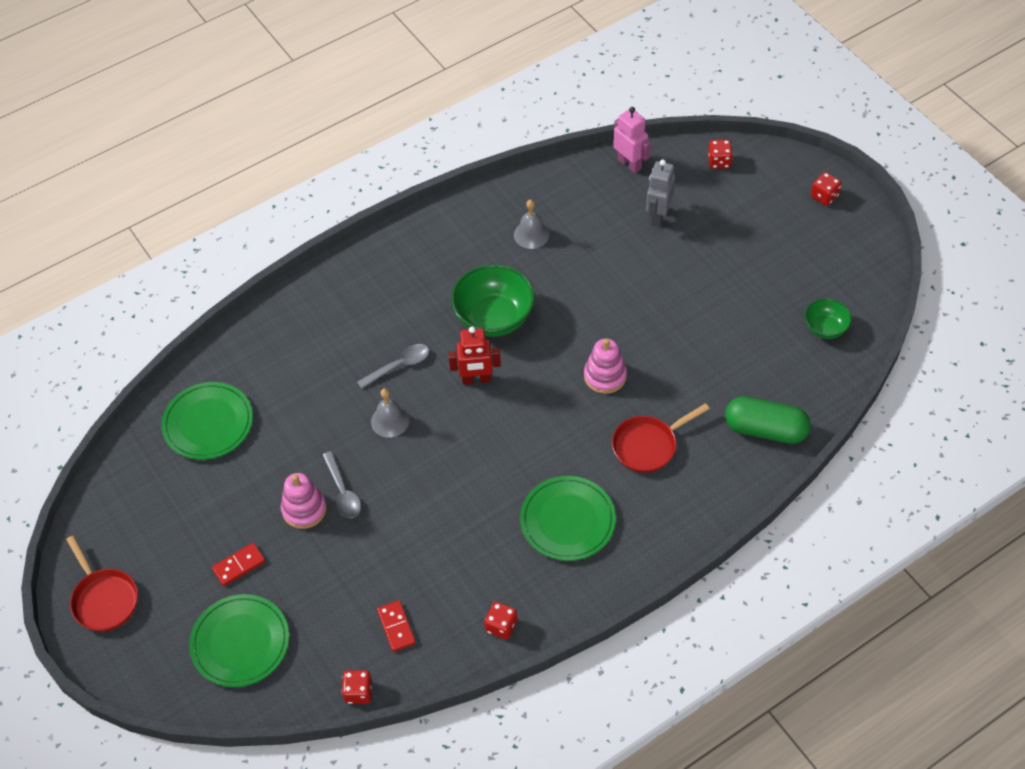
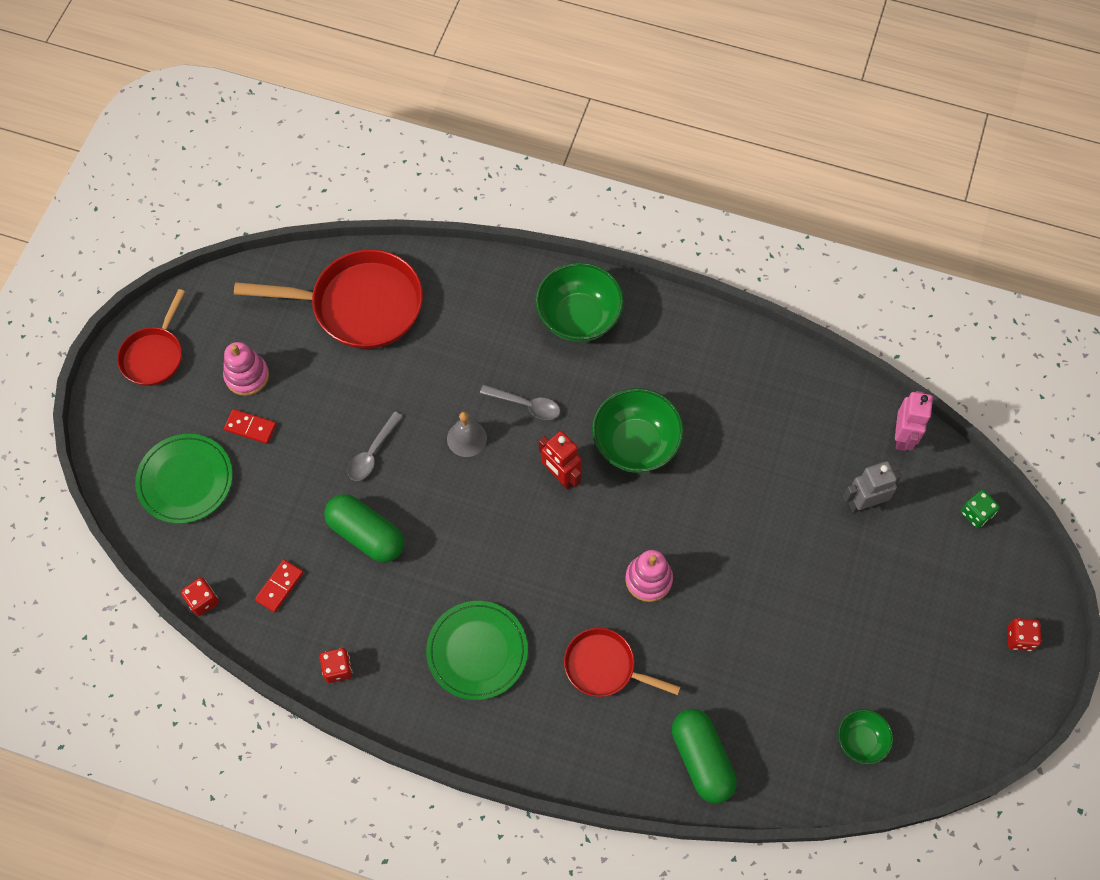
camera: 50 degrees right, 10 degrees up
(208, 423) = (360, 305): green plate -> red pan
(304, 509) = (335, 436): pink stacking toy -> pink stacking toy (247, 376)
(360, 288) = (579, 318): none -> green bowl
(407, 538) = (366, 534): none -> green capsule
(531, 234) = (750, 410): grey bell -> none
(719, 161) = (976, 513): red dice -> green dice

